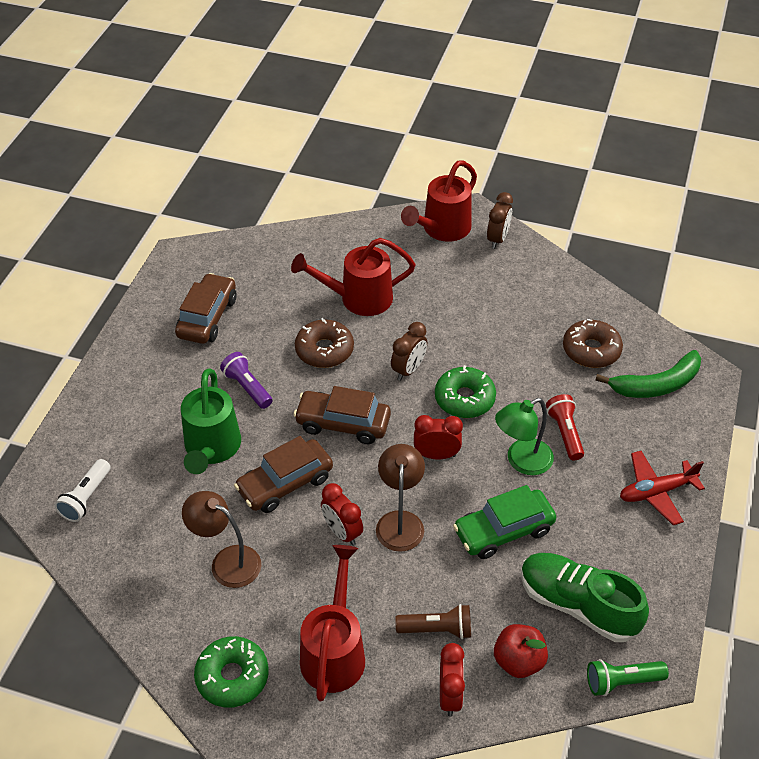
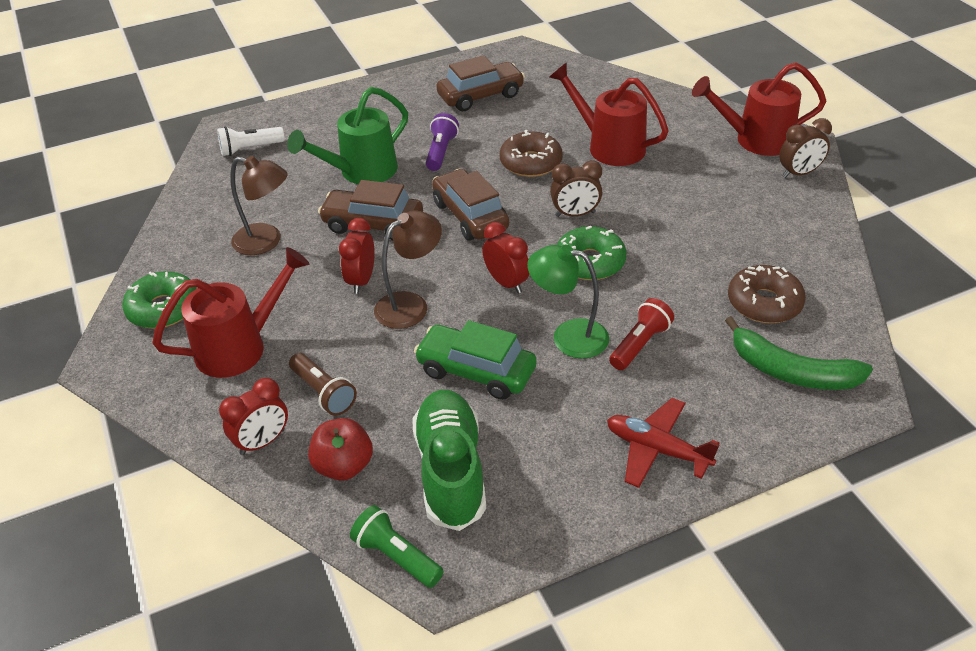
camera: 50 degrees right, 5 degrees down
(227, 561) = (266, 242): brown lamp -> brown lamp turned 120 degrees clockwise

